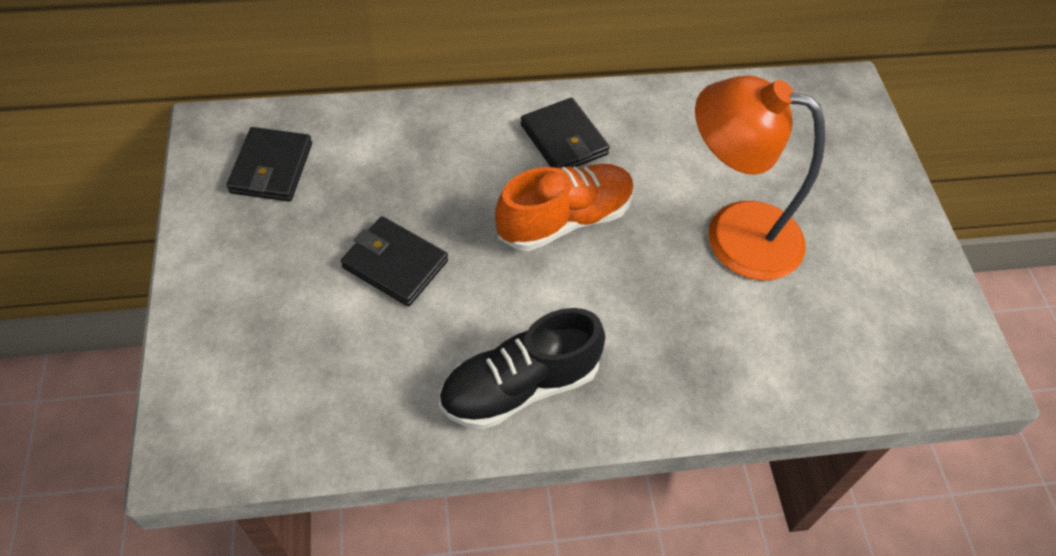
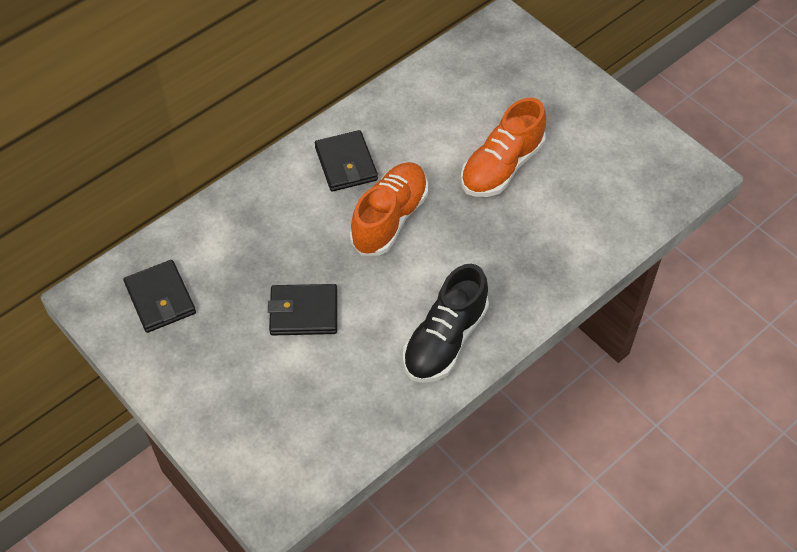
camera: 30 degrees left, 0 degrees up
(563, 140) = (346, 164): black wallet -> black wallet turned 45 degrees clockwise
(733, 234) = (502, 166): orange lamp -> orange shoe

